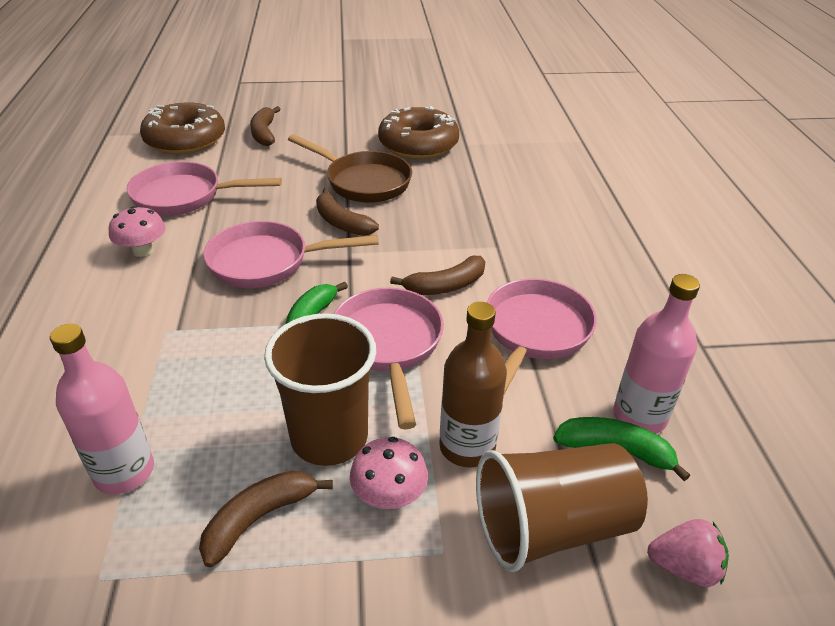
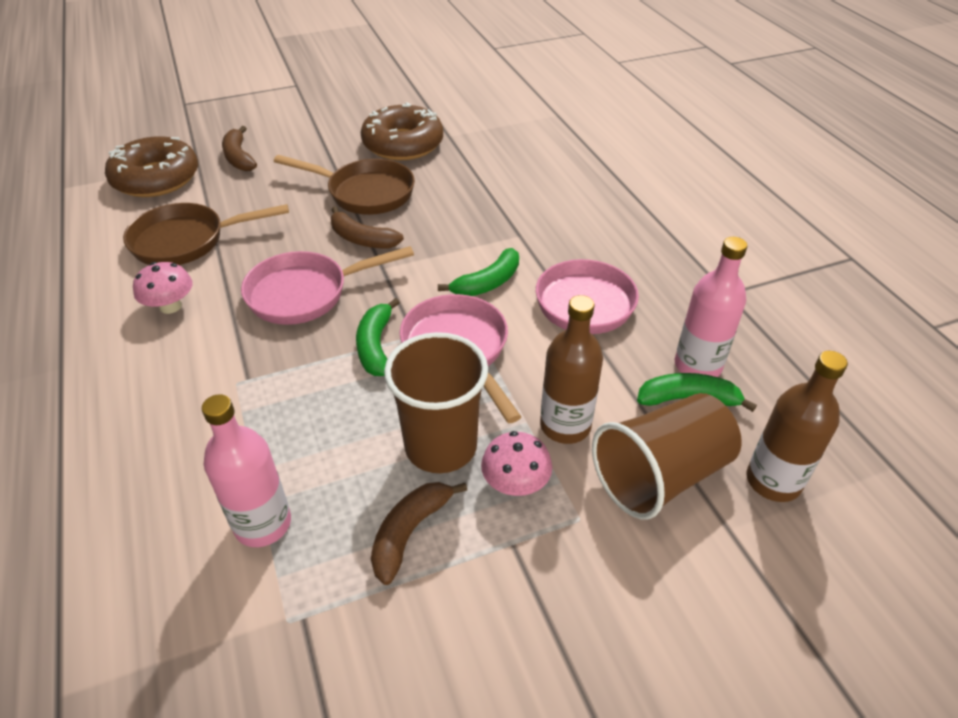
camera: 15 degrees left, 5 degrees up
(184, 197) = (186, 241): pink pan -> brown pan
(445, 286) = (487, 283): brown banana -> green banana
(684, 567) = (773, 481): pink strawberry -> brown bottle

